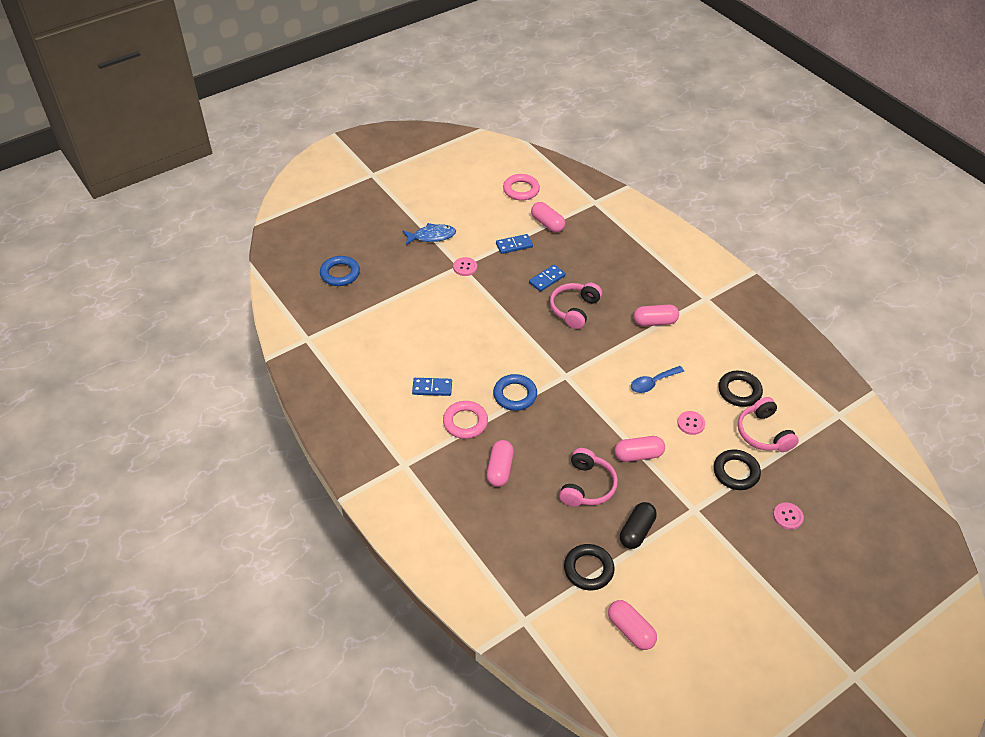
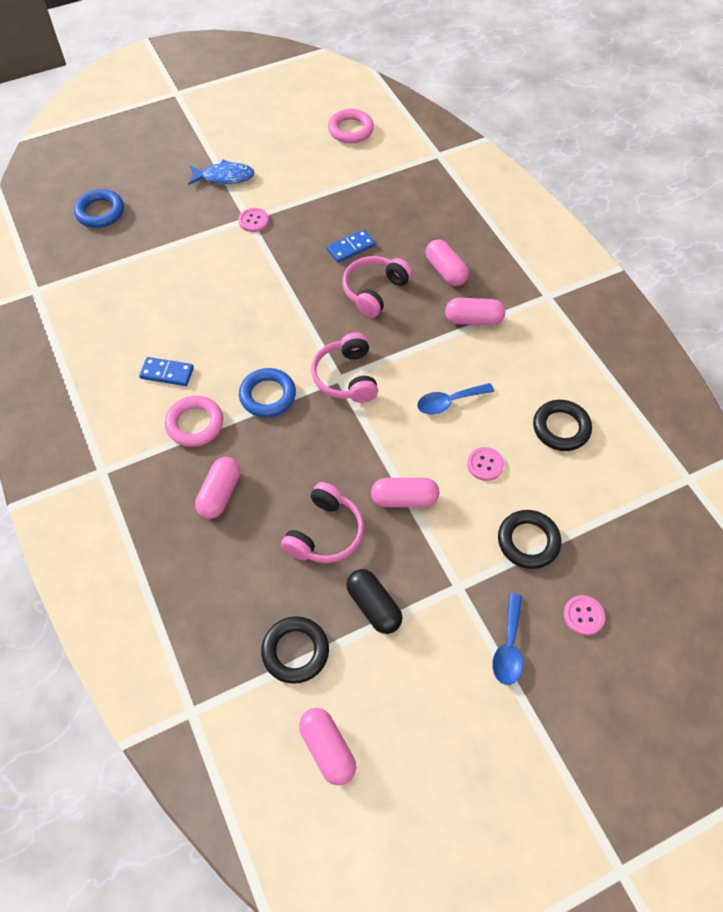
camera: 10 degrees right, 10 degrees up
(514, 245) = (322, 199): blue domino -> none
(547, 224) = (371, 176): pink capsule -> pink capsule (445, 271)
(636, 531) = (373, 606): black capsule -> black capsule turned 75 degrees counterclockwise
(740, 544) = (508, 647): none -> blue spoon
(763, 433) = (579, 491): pink headphones -> pink headphones (346, 377)

